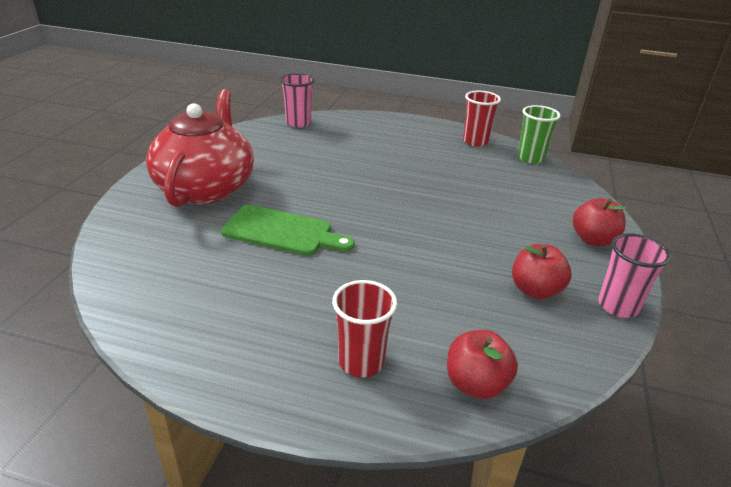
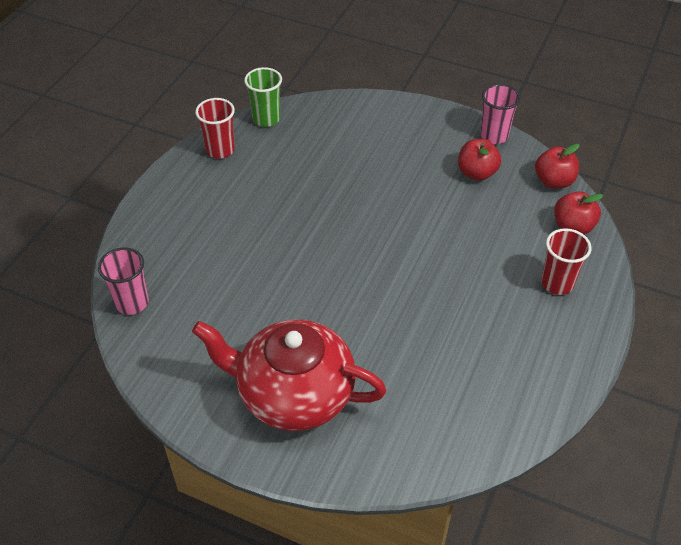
camera: 80 degrees left, 15 degrees up
(282, 232) = (388, 325): green cutting board -> none
(593, 240) = (412, 121): red apple -> red apple (553, 181)

